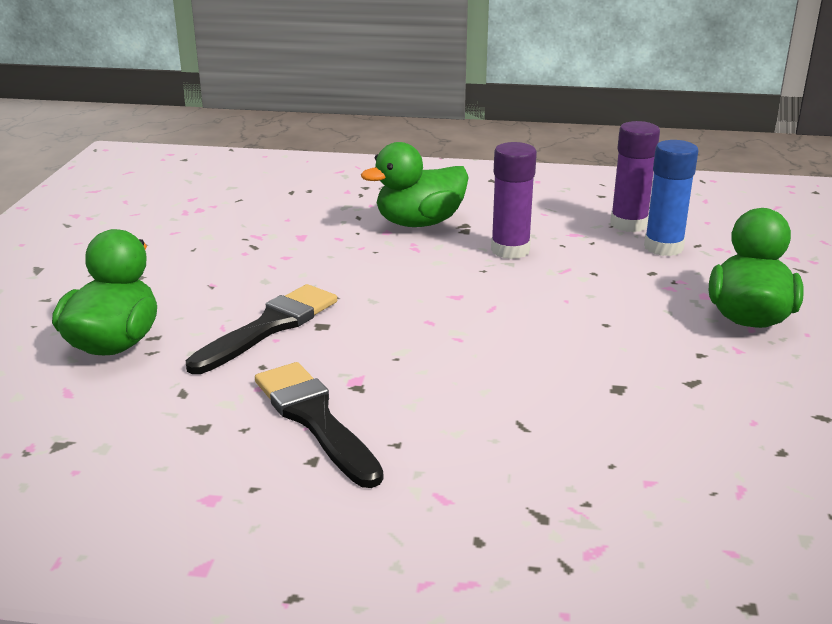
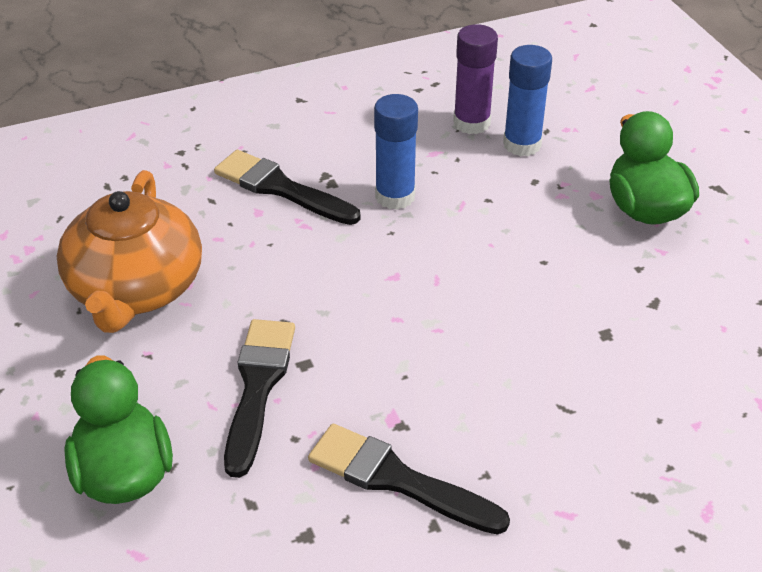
camera: 30 degrees left, 15 degrees up
(246, 248) = (135, 289): none -> orange teapot
(419, 223) = (280, 188): green duck -> black brush
(510, 250) = (395, 196): purple glue stick -> blue glue stick

